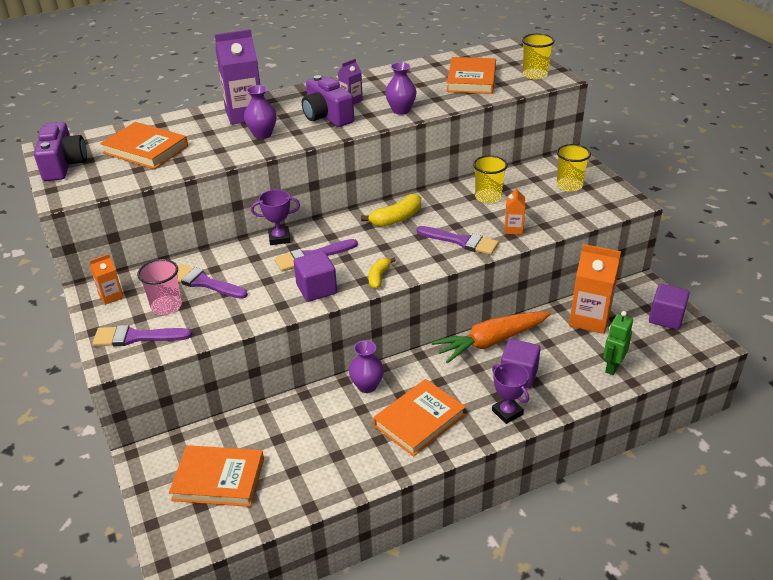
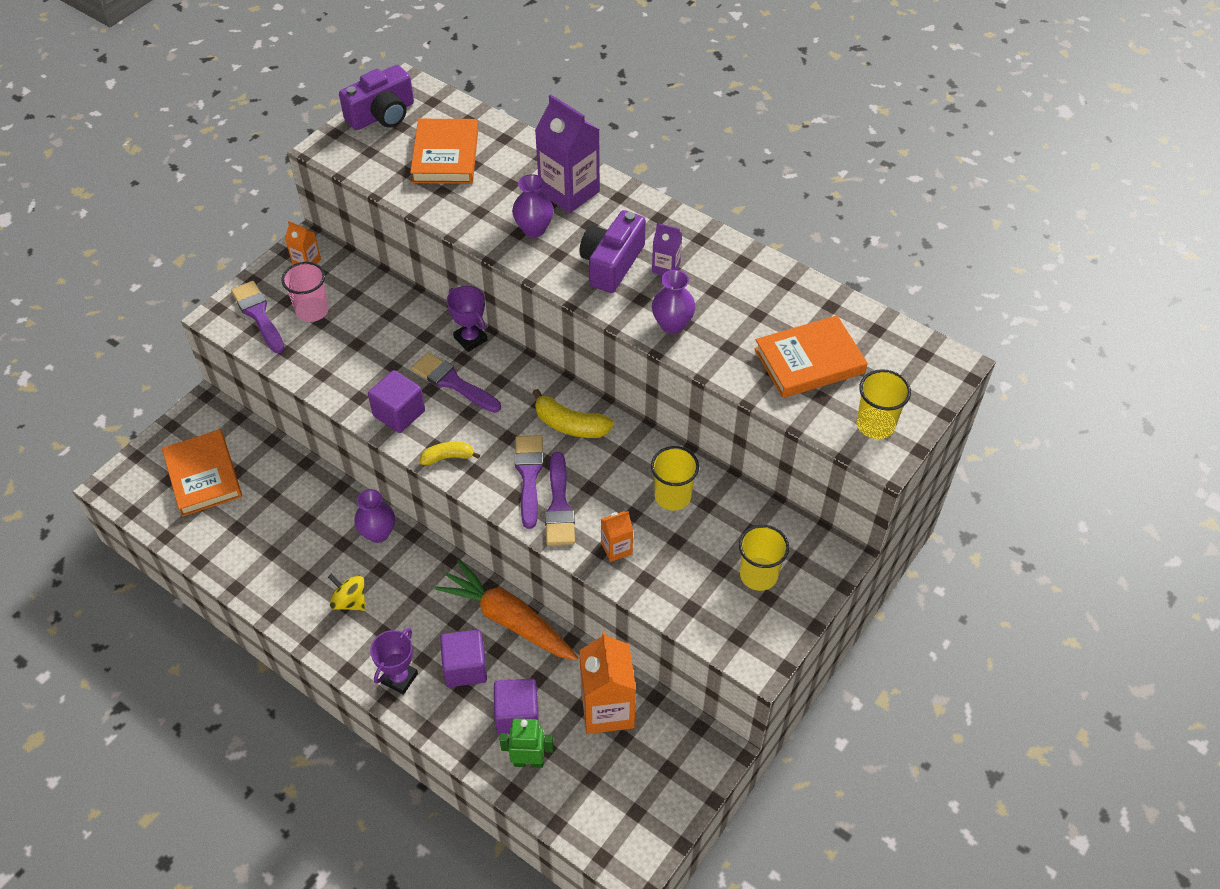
camera: 60 degrees right, 15 degrees up
(204, 283) = (362, 318): purple brush -> purple brush (529, 475)
(419, 420) = (350, 601): orange book -> yellow spinning top
(666, 318) = (659, 797): purple cube -> purple cube (517, 715)

